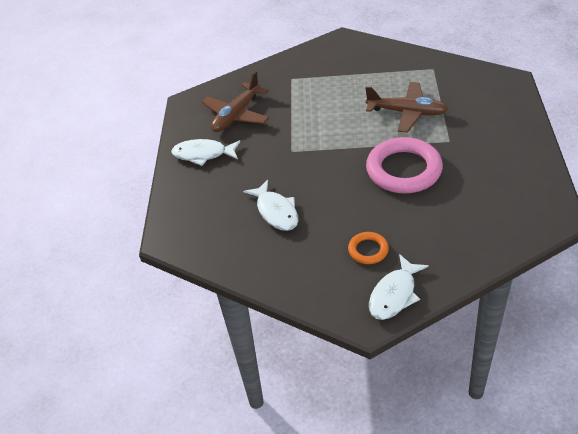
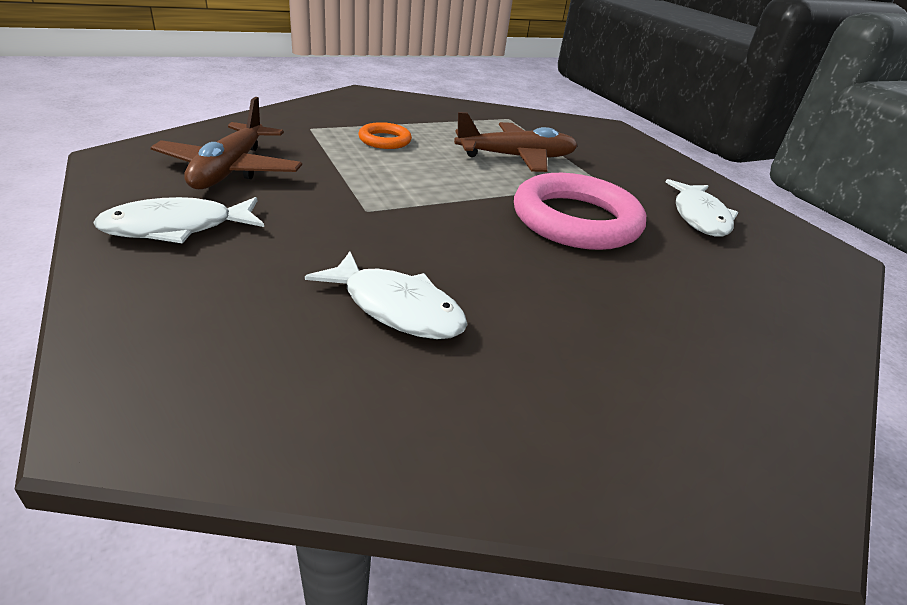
camera: 35 degrees left, 10 degrees down
(368, 250) = (635, 349): orange ring -> orange ring (385, 140)
(394, 294) = (768, 428): white fish -> white fish (699, 217)

